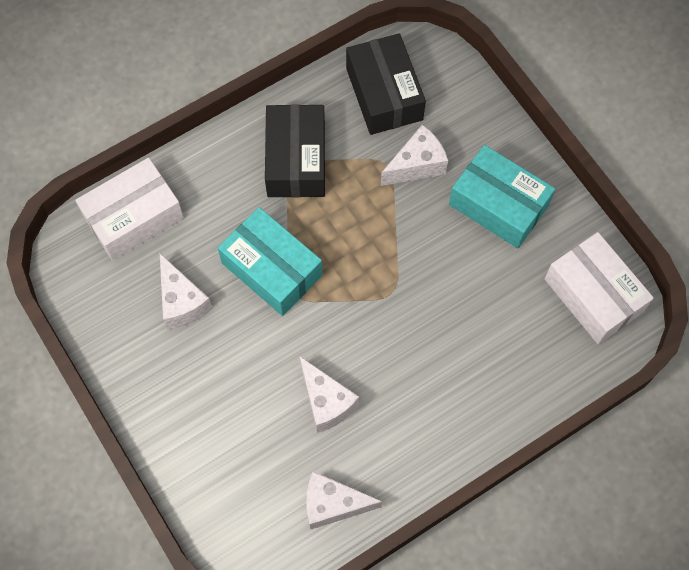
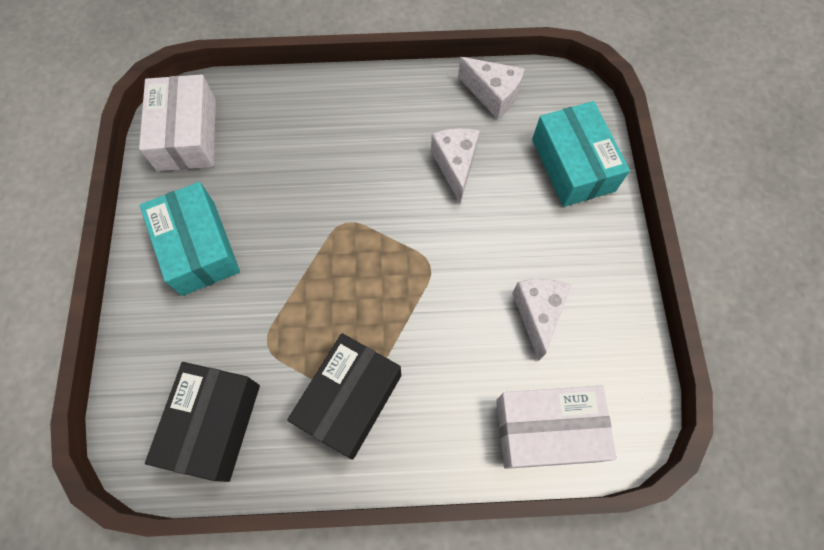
camera: 150 degrees left, 0 degrees up
(272, 269) = (437, 300): turquoise box -> turquoise box (573, 165)
(417, 165) = (239, 326): white cheese -> none

